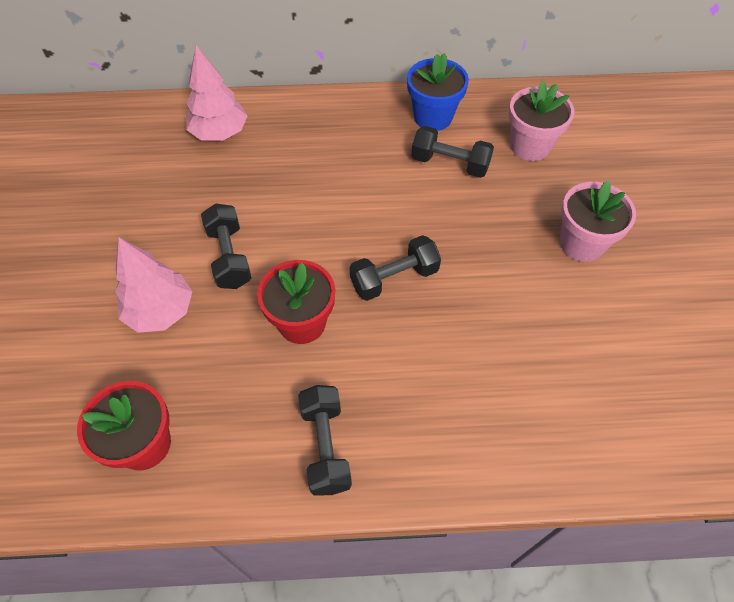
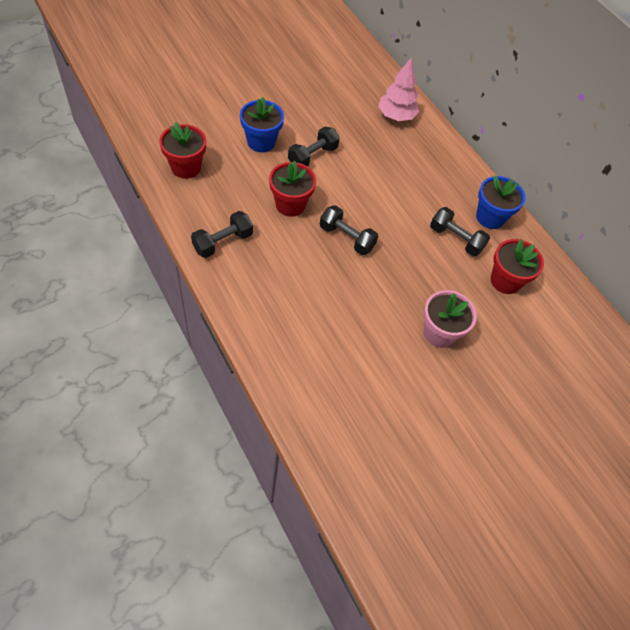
camera: 55 degrees right, 0 degrees up
(161, 311) = (261, 142): pink tree -> blue flower pot
(450, 164) = (456, 239): black dumbbell -> black dumbbell turned 45 degrees counterclockwise
(530, 146) = (505, 281): pink flower pot -> red flower pot

